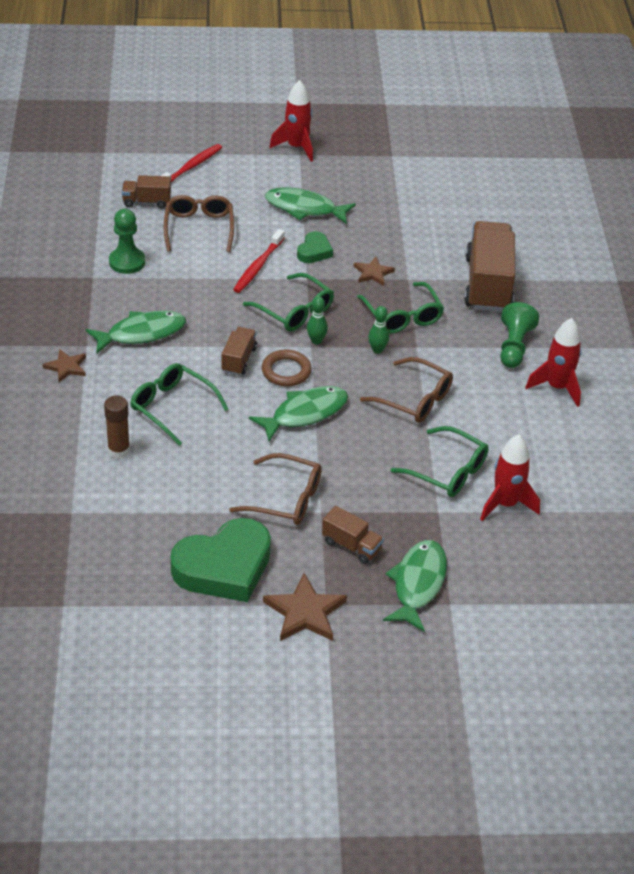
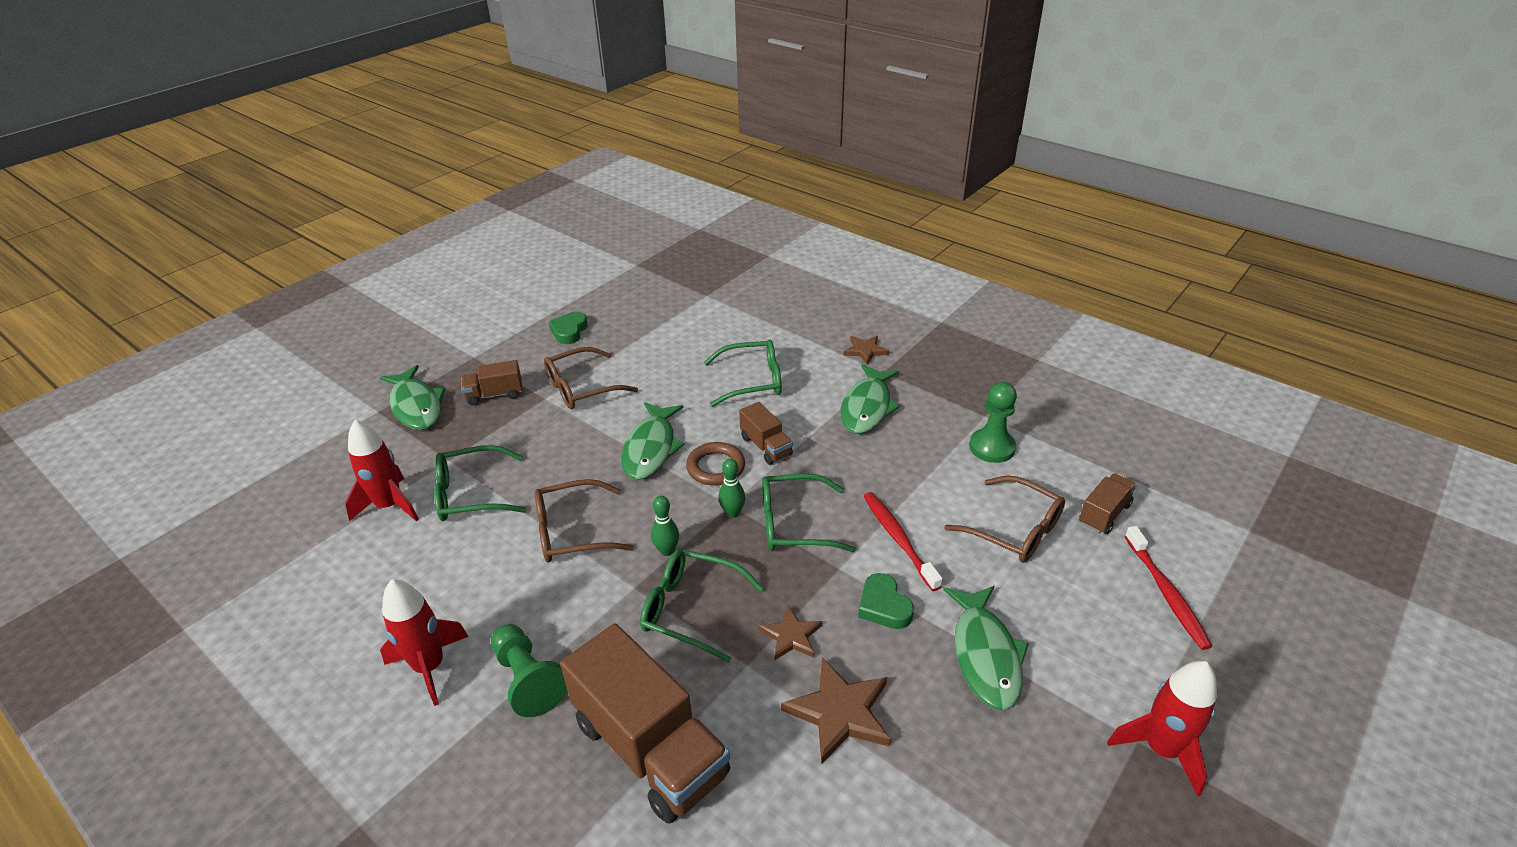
camera: 135 degrees right, 5 degrees down
(119, 450) = (738, 336): brown glue stick -> none
(224, 567) = (569, 331): green heart -> green heart, size x0.48
(304, 208) = (985, 655): green fish -> green fish turned 120 degrees clockwise
(305, 612) = (483, 345): brown star -> brown star (840, 712)

